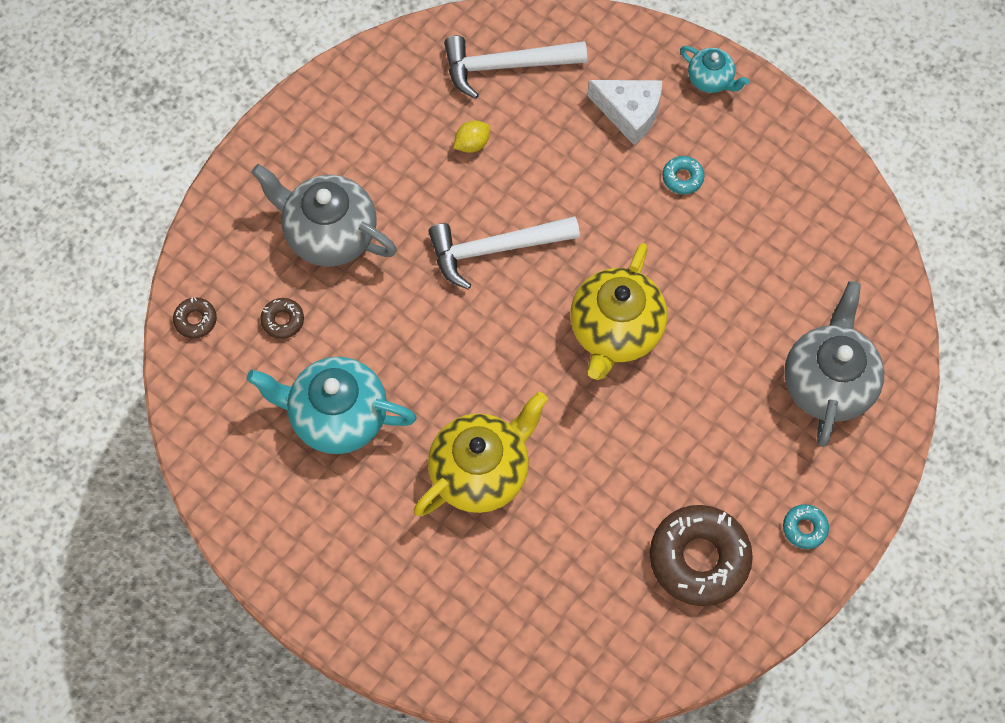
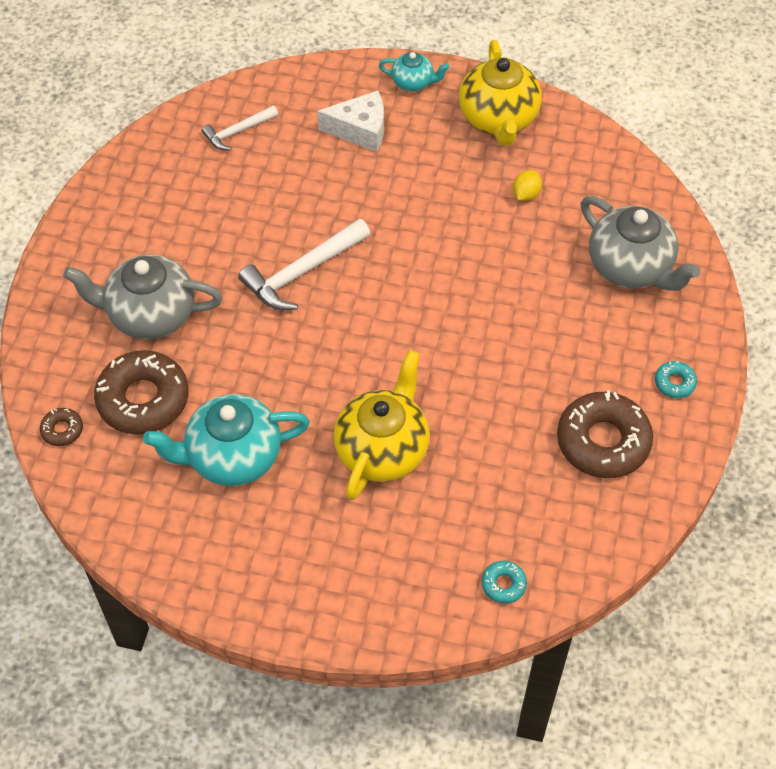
camera: 25 degrees left, 10 degrees down
(283, 320) = (143, 399): brown donut -> brown donut, size x2.22
(472, 144) = (239, 200): yellow lemon -> yellow lemon (526, 194)
(506, 66) = (237, 132): white hammer -> white hammer, size x0.59
(615, 331) = (437, 295): yellow teapot -> yellow teapot (498, 119)
(682, 178) = (430, 161): turquoise donut -> turquoise donut (503, 584)
(827, 382) = (631, 267): grey teapot -> grey teapot turned 150 degrees clockwise

